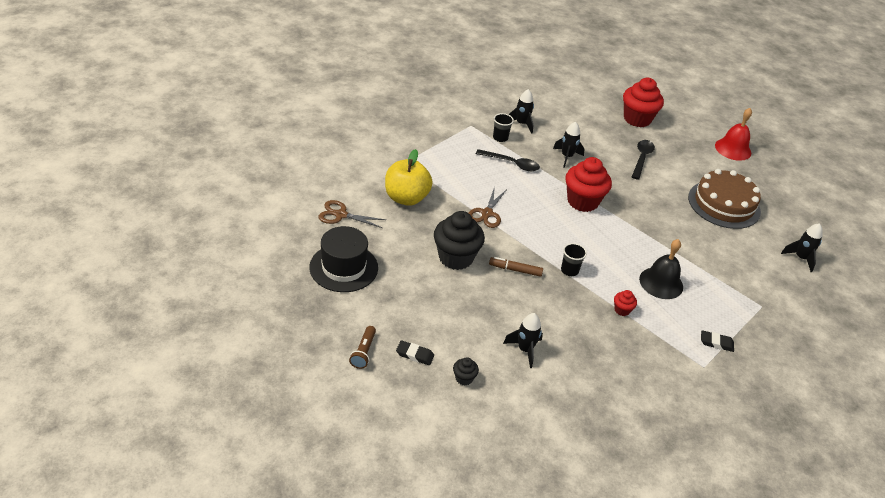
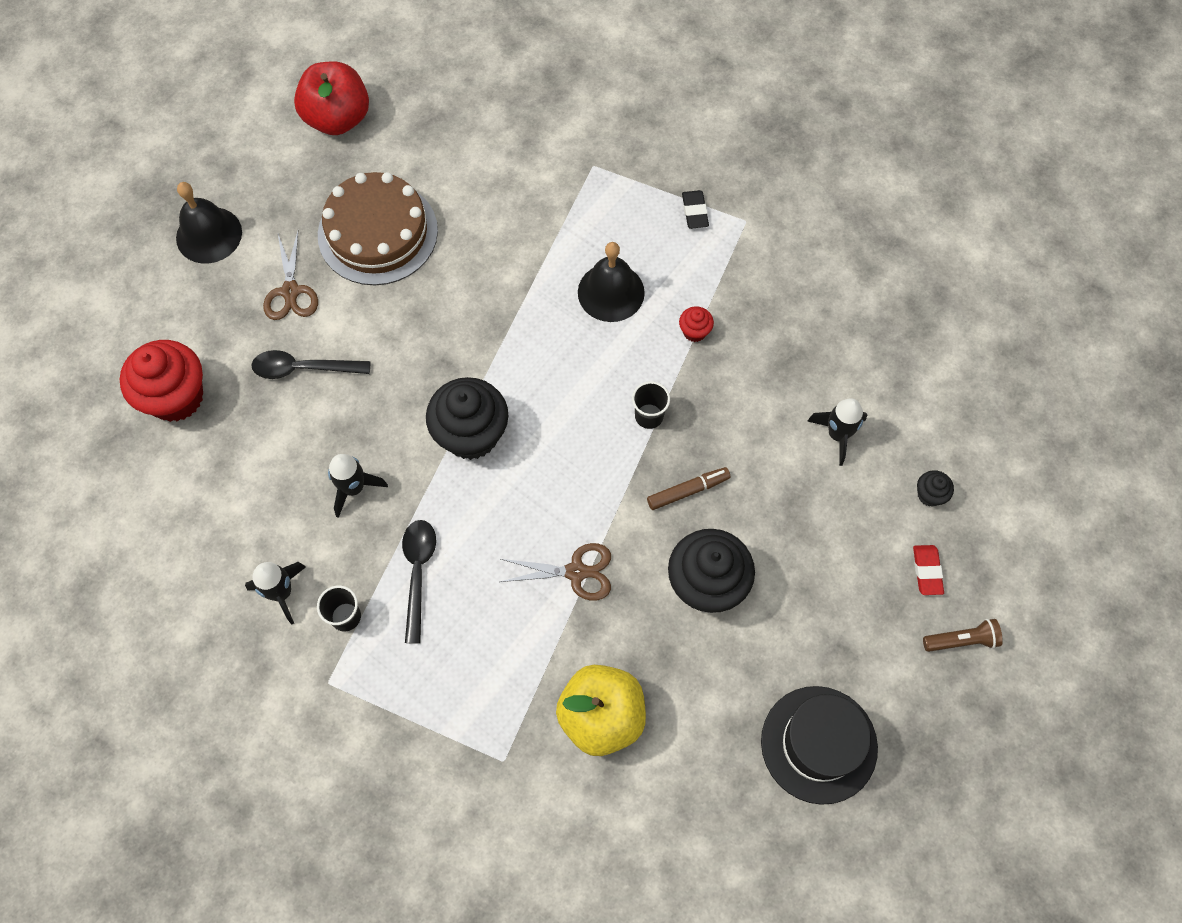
camera: 105 degrees left, 25 degrees up
(341, 215) = (701, 808): brown scissors -> brown scissors (291, 291)
(415, 355) = (927, 571): black eraser -> red eraser
(515, 270) = (688, 491): brown marker -> brown marker turned 105 degrees counterclockwise
(582, 201) = (471, 434): red cupcake -> black cupcake
(733, 149) = (209, 235): red bell -> black bell
(800, 258) = (462, 125): black rocket -> none
(810, 211) = (338, 118): none -> red apple

